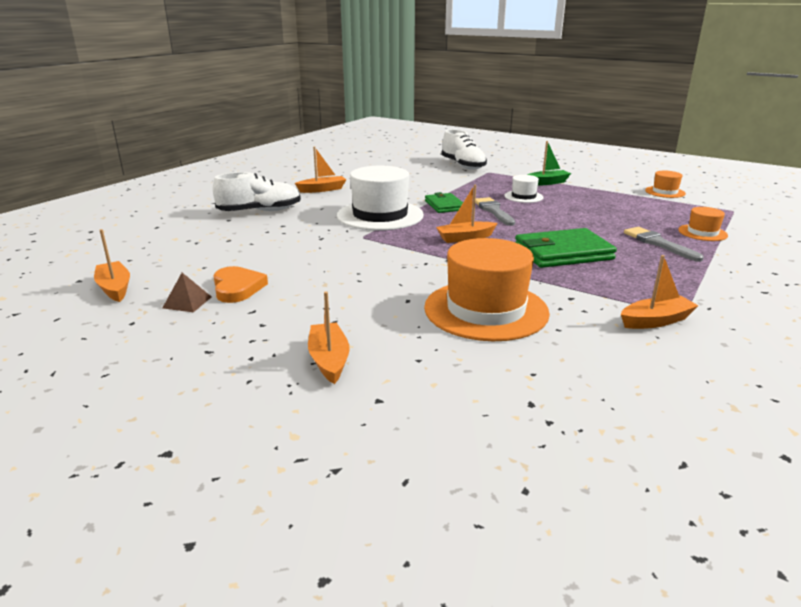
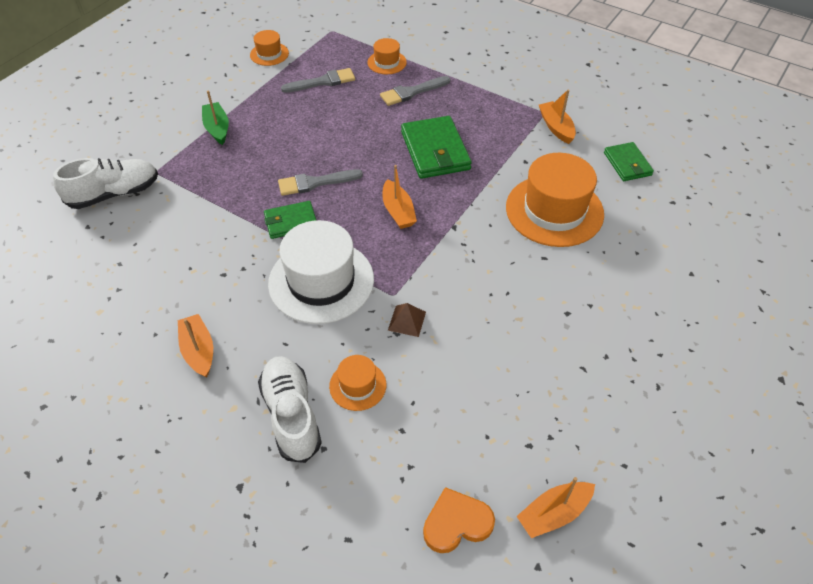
camera: 90 degrees left, 25 degrees up
(187, 302) = (575, 428): brown pyramid -> brown pyramid (407, 321)
(237, 288) = (537, 390): orange heart -> orange heart (456, 523)
(275, 227) = (357, 385): none -> orange hat
(329, 360) = (651, 303): orange boat -> none
(523, 196) = (267, 154): white hat -> none
(605, 371) = (627, 164): none -> green wallet
(640, 210) = (323, 82): none -> grey brush

